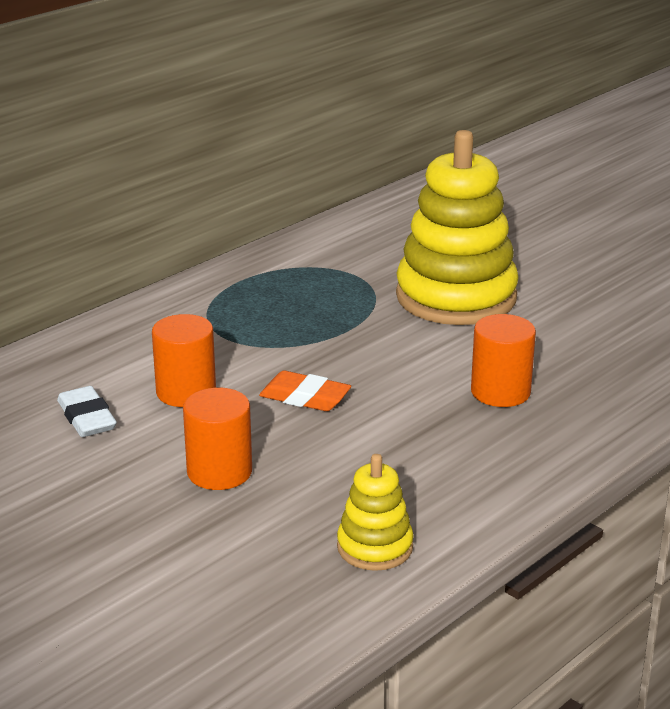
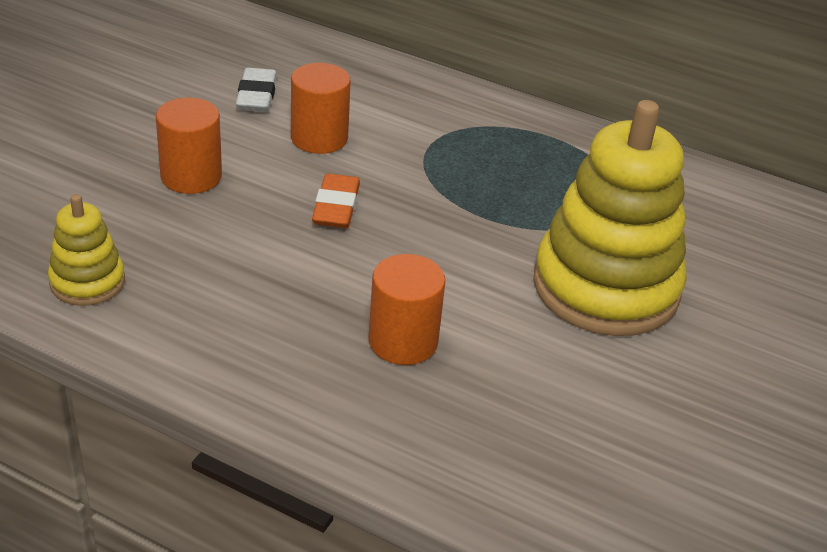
camera: 70 degrees right, 10 degrees up
(87, 418) = (257, 96): white eraser -> white eraser turned 45 degrees counterclockwise

